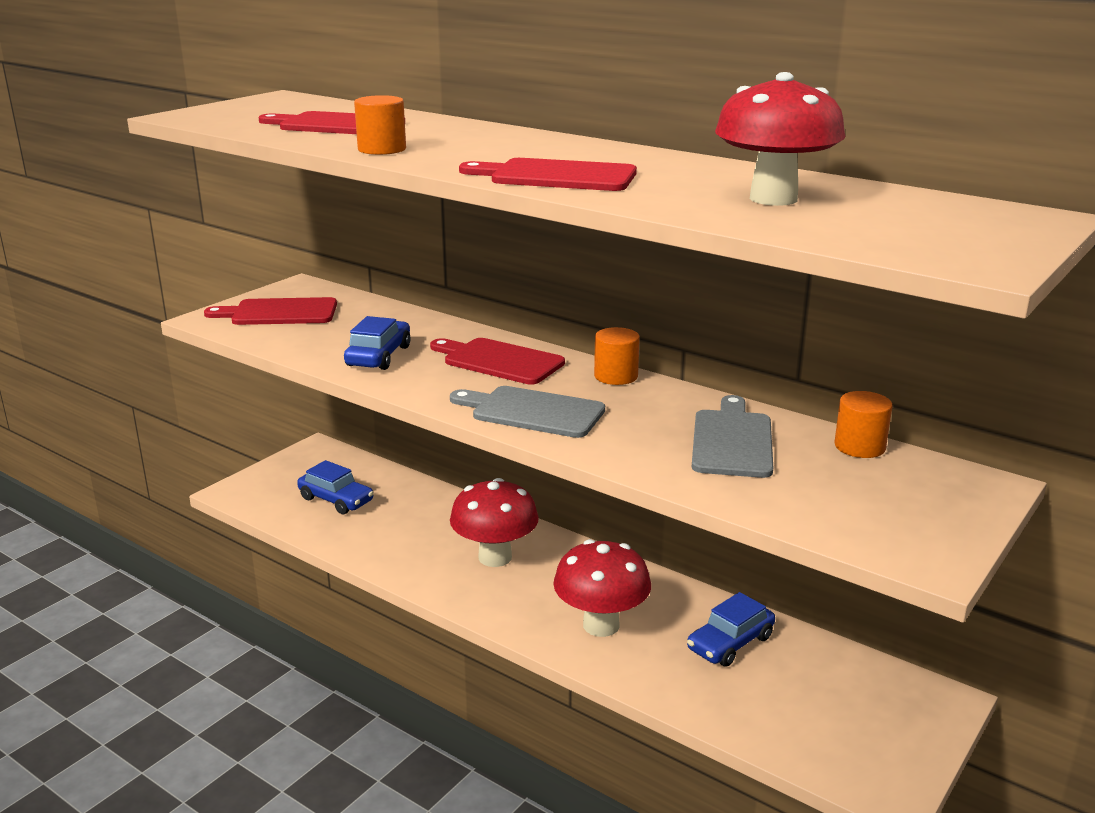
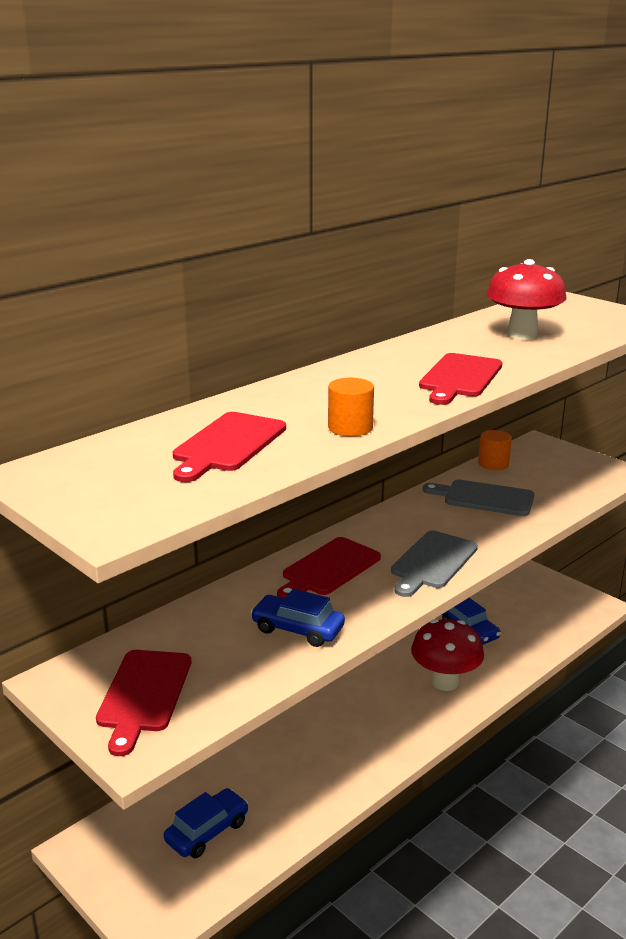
camera: 80 degrees left, 0 degrees up
(495, 557) = (344, 726): red mushroom -> none
(616, 376) = (372, 523): orange cylinder -> none

